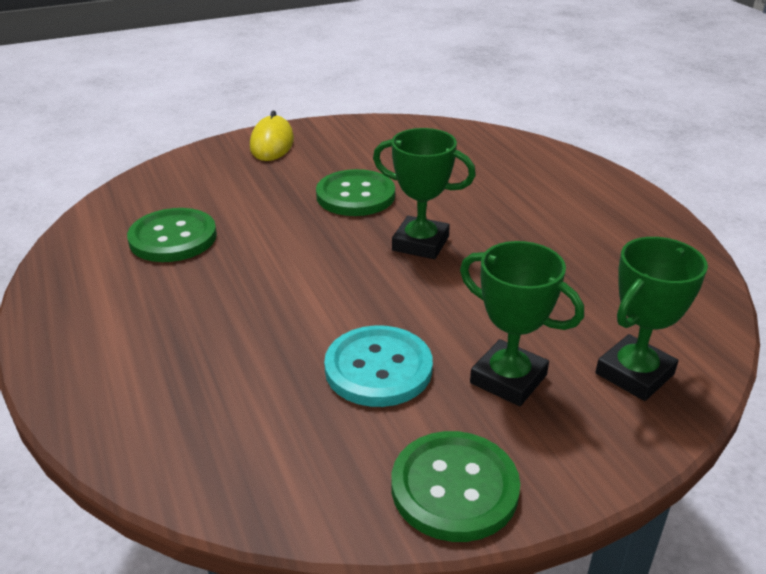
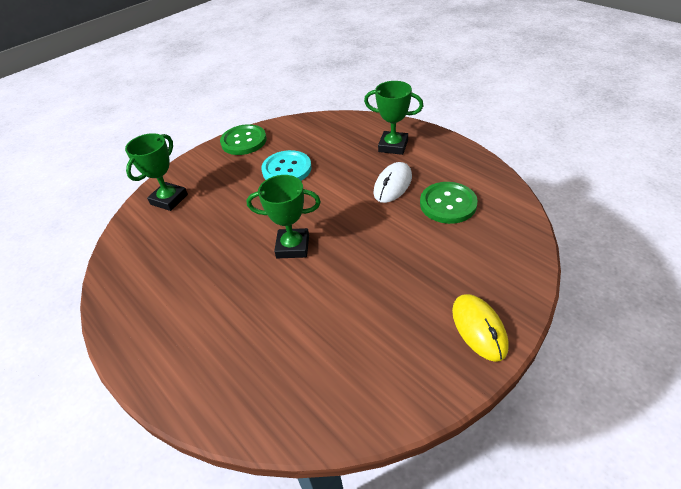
camera: 165 degrees right, 10 degrees up
(217, 284) = (392, 185): none -> white mouse
(355, 195) = (359, 279): green button -> none
(508, 379) = (228, 181): green trophy -> green trophy (393, 146)

